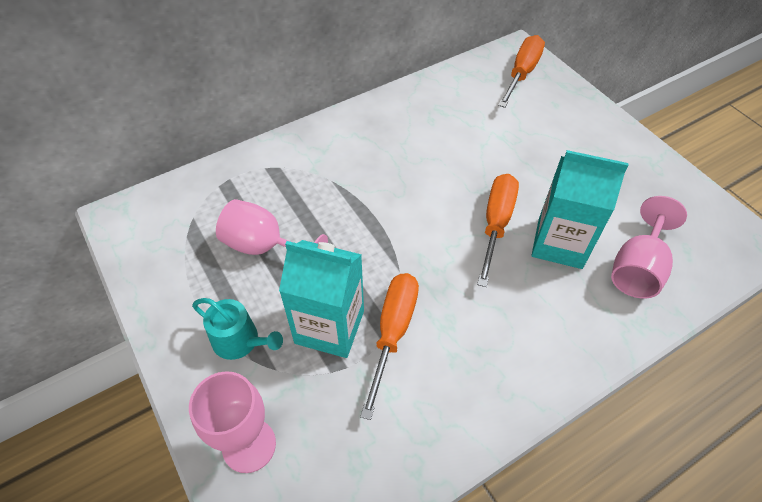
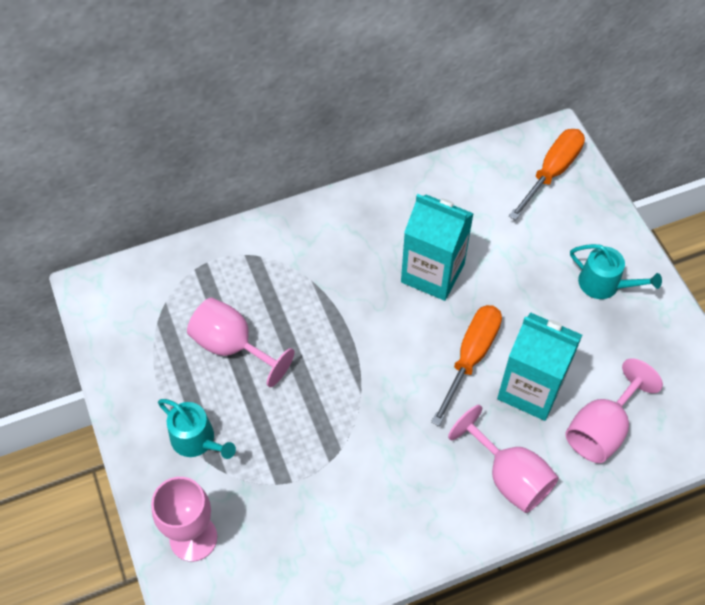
camera: 10 degrees right, 5 degrees up
(329, 327) = (282, 440): turquoise carton -> turquoise carton (432, 273)
(393, 332) = (341, 455): orange screwdriver -> none
(565, 326) = (509, 476): none -> pink goblet
(595, 149) = (604, 284): none -> turquoise watering can

